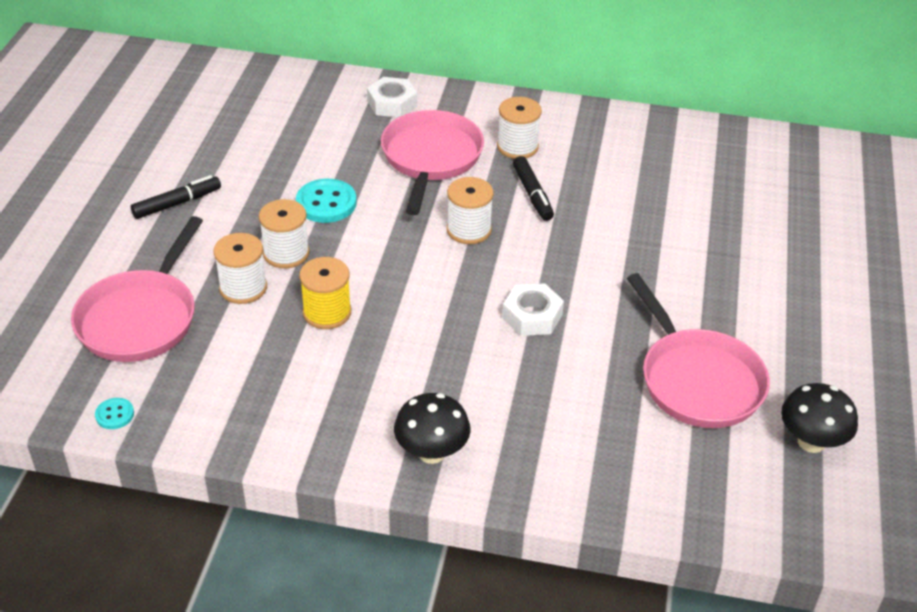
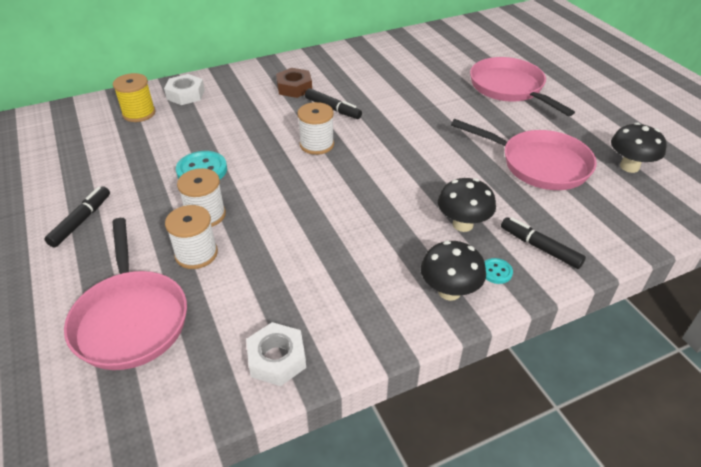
camera: 35 degrees left, 0 degrees up
(114, 414) = (182, 409): turquoise button -> turquoise button (496, 272)
(327, 312) = (277, 239): yellow spool -> yellow spool (139, 113)
(431, 158) = (246, 115): pink pan -> pink pan (509, 88)
(517, 147) = (294, 87): white spool -> brown nut
(524, 397) = (462, 224): none -> black mushroom
(532, 316) = (411, 175): white nut -> white nut (277, 359)
(577, 466) = (540, 247): none -> black marker

